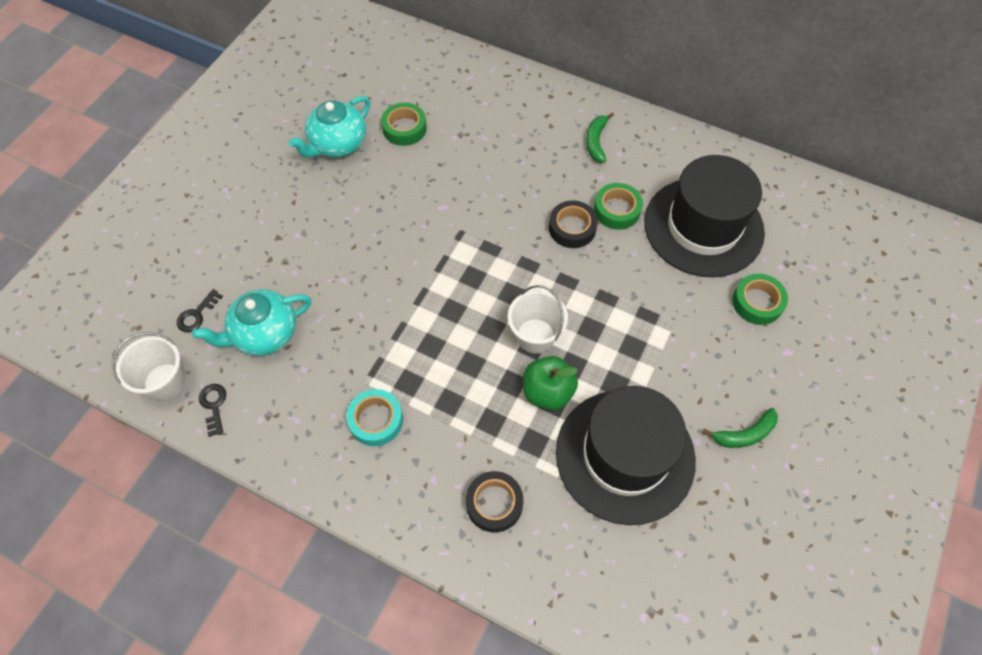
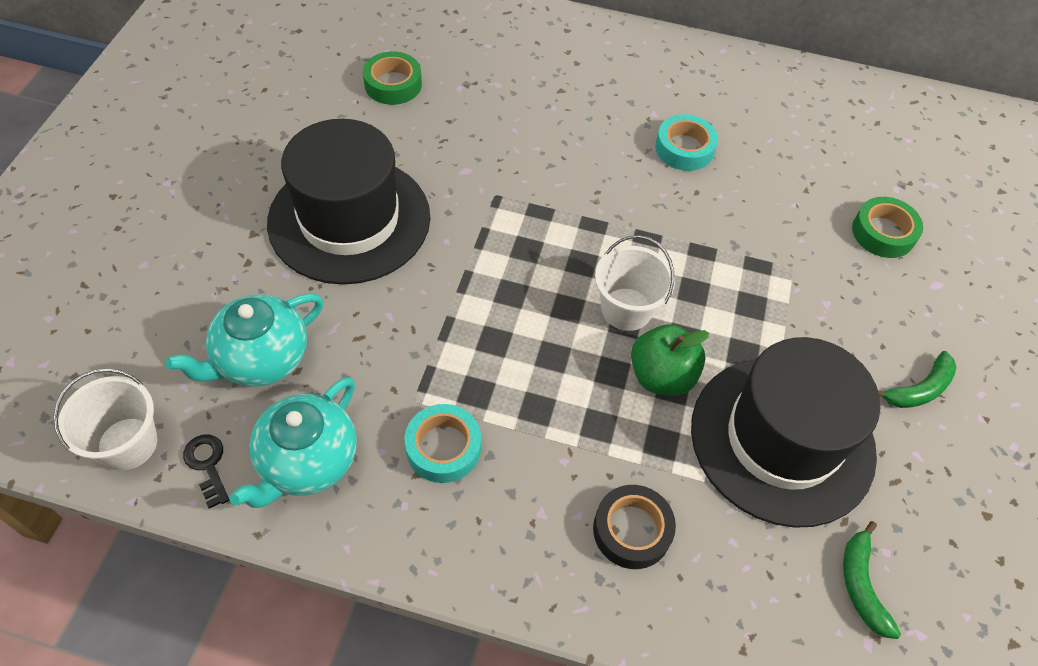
camera: 15 degrees left, 5 degrees down
(197, 314) = (158, 347): black key -> none
(337, 144) = (309, 112): turquoise teapot -> turquoise teapot (307, 461)
(572, 228) = (636, 176): black tape -> none
(596, 141) = (636, 74): green banana -> green banana (861, 585)
(617, 210) = (684, 148): green tape -> turquoise tape
(703, 227) = (793, 155): black hat -> black hat (349, 219)

